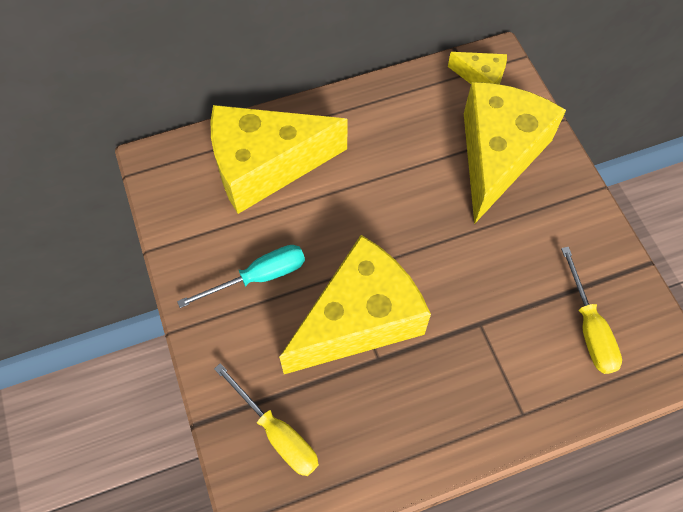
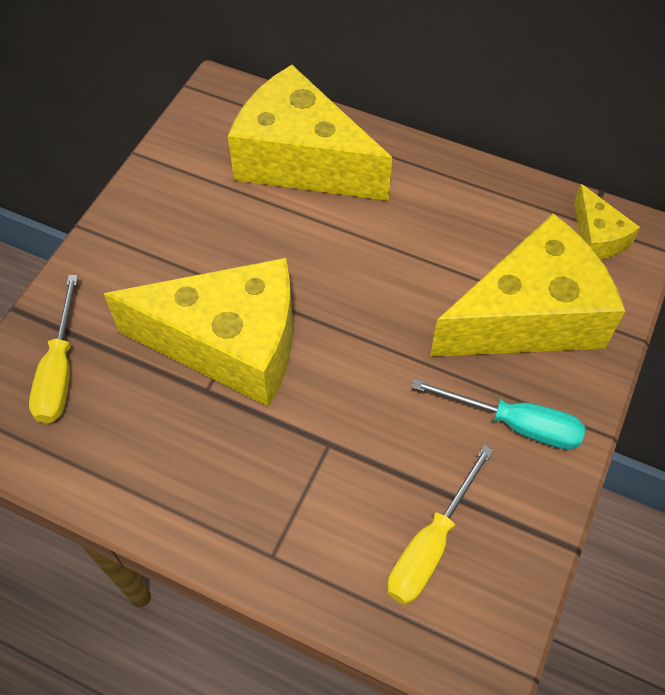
camera: 45 degrees right, 5 degrees down
(259, 277) = (191, 241): turquoise screwdriver -> turquoise screwdriver (515, 424)

